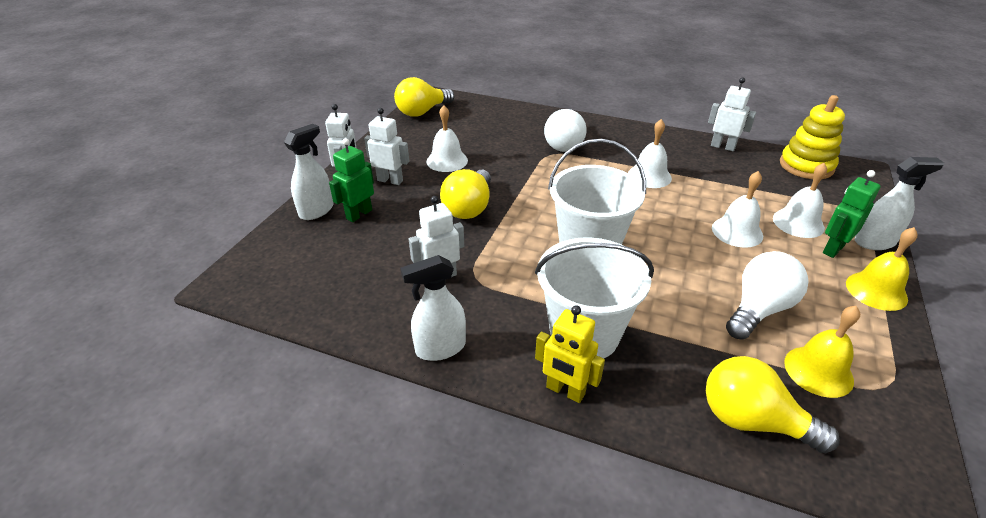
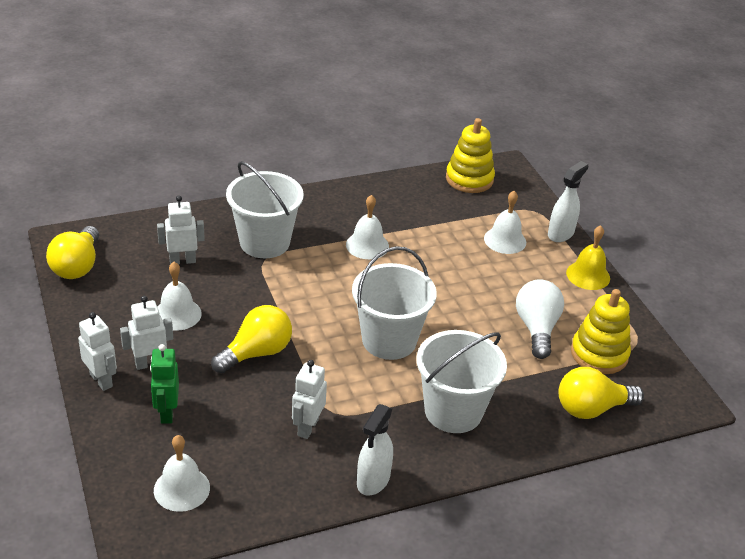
camera: 45 degrees left, 0 degrees up
(316, 210) = (121, 431): white spray bottle -> none
(469, 207) = (256, 353): yellow light bulb -> yellow light bulb turned 105 degrees counterclockwise
(565, 144) = (264, 242): white light bulb -> white bucket
(565, 391) = (480, 457): yellow robot -> none
(722, 147) = (394, 185): white robot -> white robot (182, 261)
(737, 232) = (473, 269): white bell -> white bell (181, 489)
(818, 371) = (599, 354): yellow bell -> yellow stacking toy
(833, 249) = (541, 253): green robot -> none

